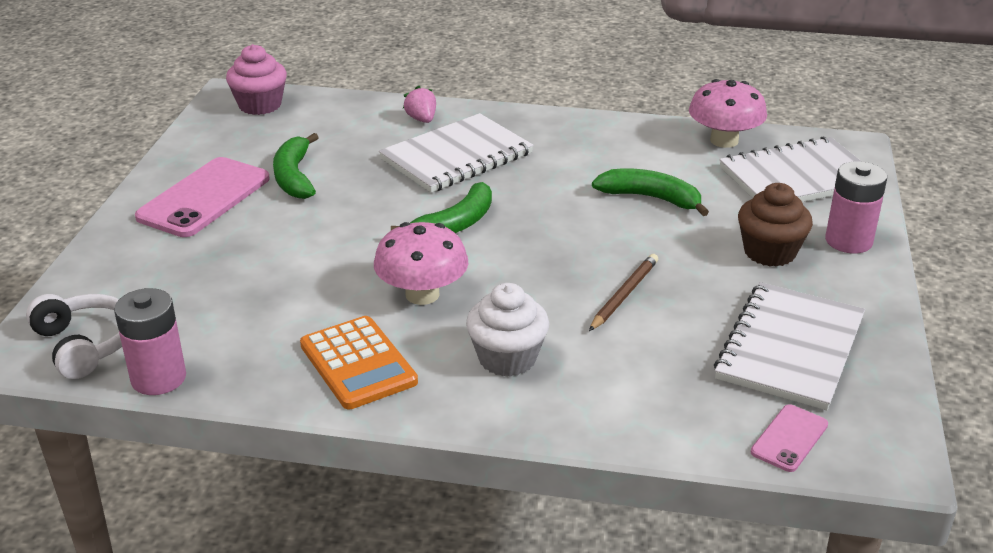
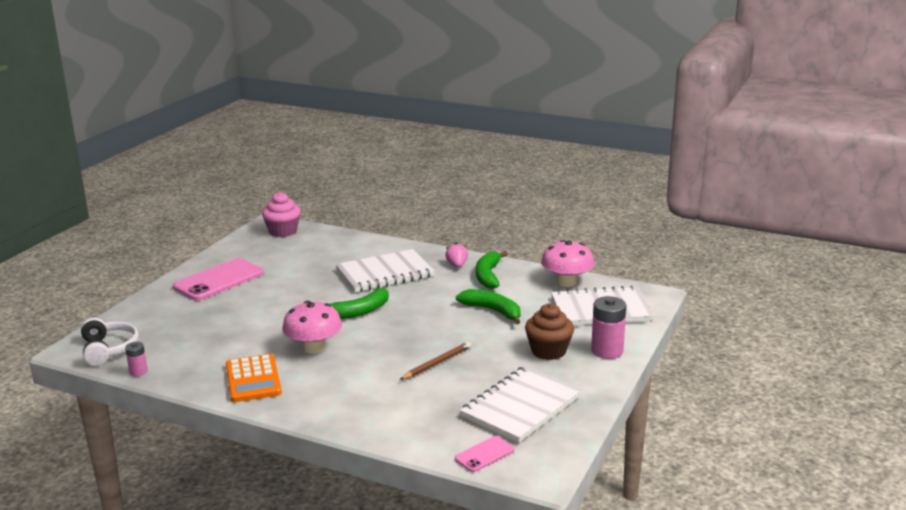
camera: 15 degrees right, 10 degrees down
(158, 378) = (138, 372): pink battery -> pink battery, size x0.54
(294, 177) = (278, 274): green banana -> green banana (488, 276)
(421, 119) = (377, 249): pink strawberry -> pink strawberry (457, 265)
(507, 358) = (342, 388): white cupcake -> none

